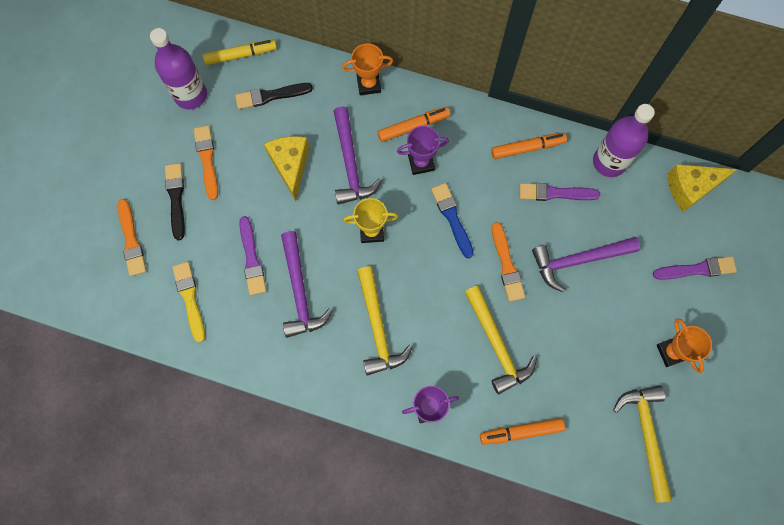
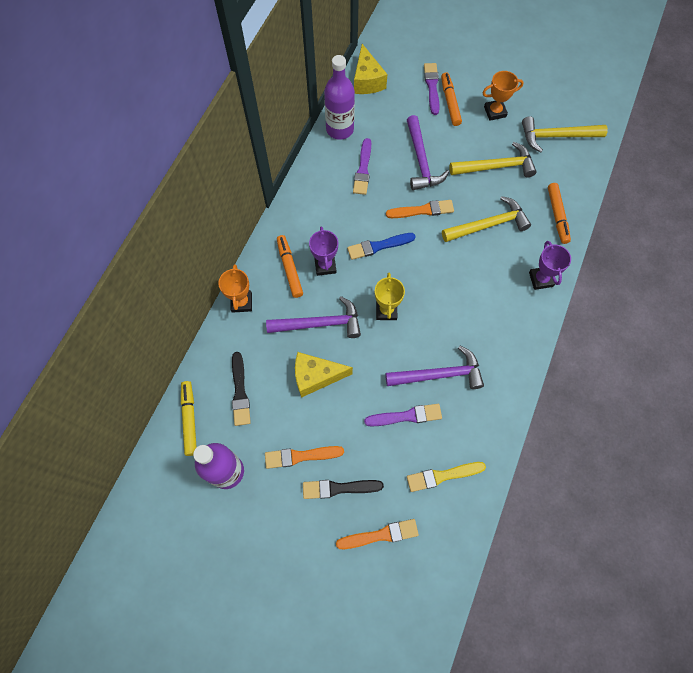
camera: 85 degrees left, 5 degrees down
(378, 327) = (473, 312): yellow hammer -> yellow hammer (496, 166)
(527, 148) = (321, 184): orange marker -> orange marker (450, 102)

